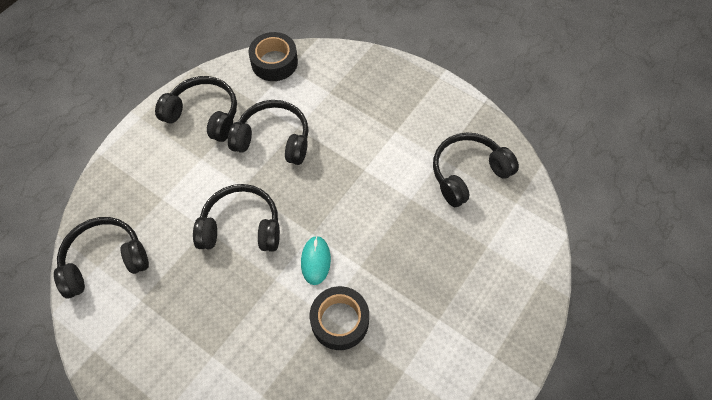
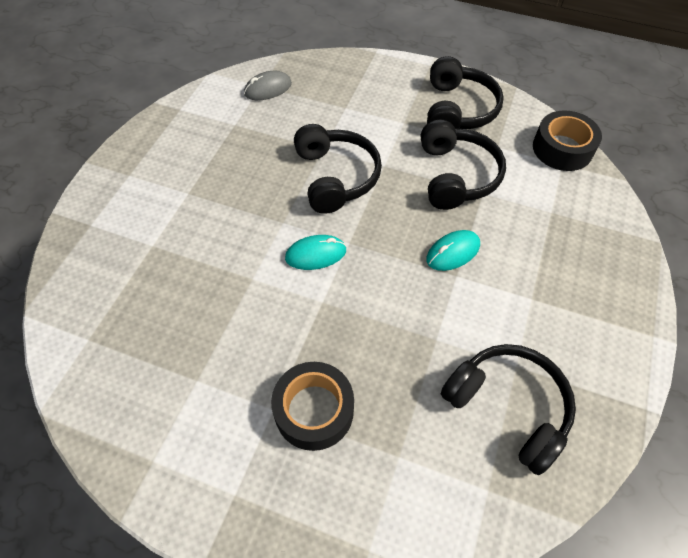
camera: 75 degrees right, 5 degrees down
(105, 260) = (268, 89): black headphones -> grey mouse
(340, 321) = (247, 296): black tape -> black tape (314, 410)
(344, 165) = (453, 252): none -> turquoise mouse

